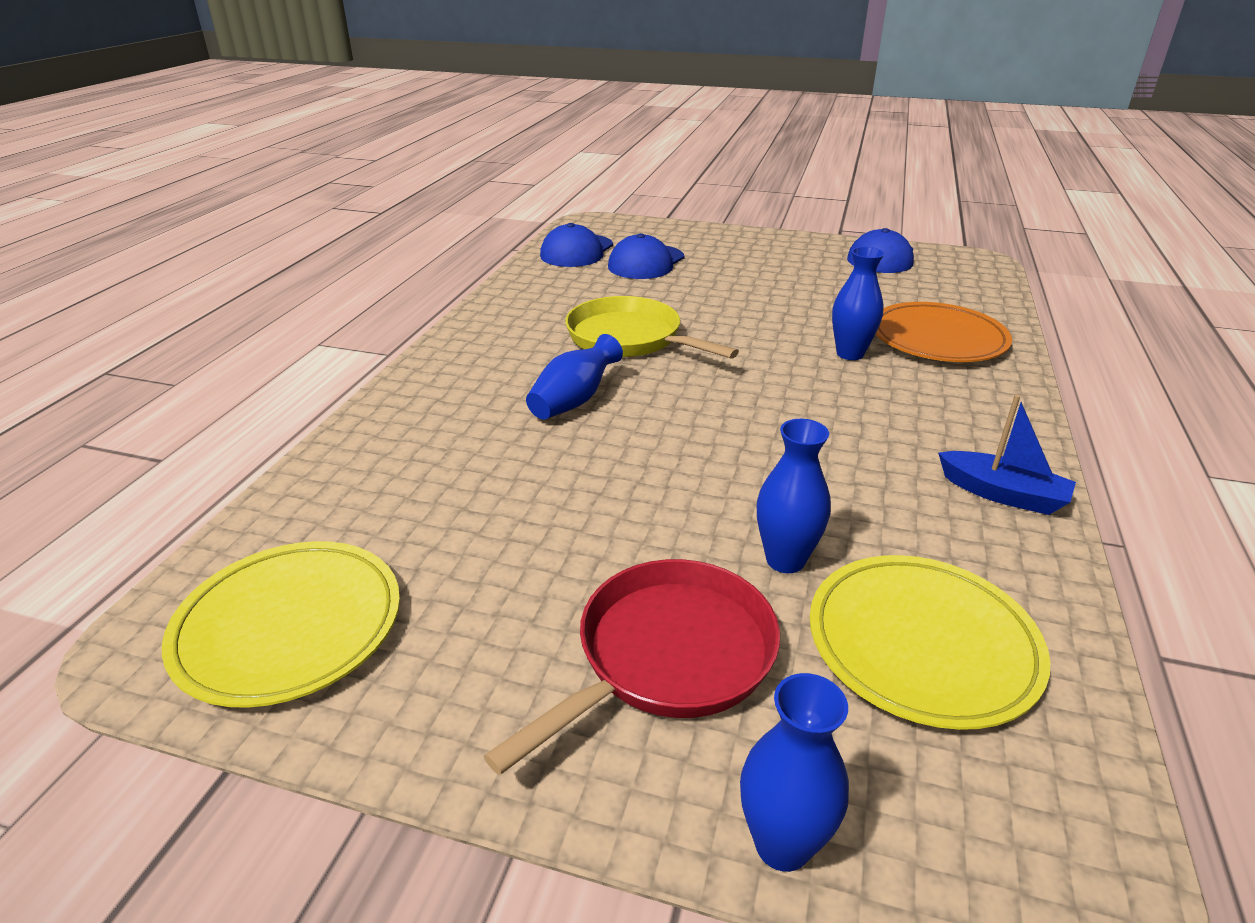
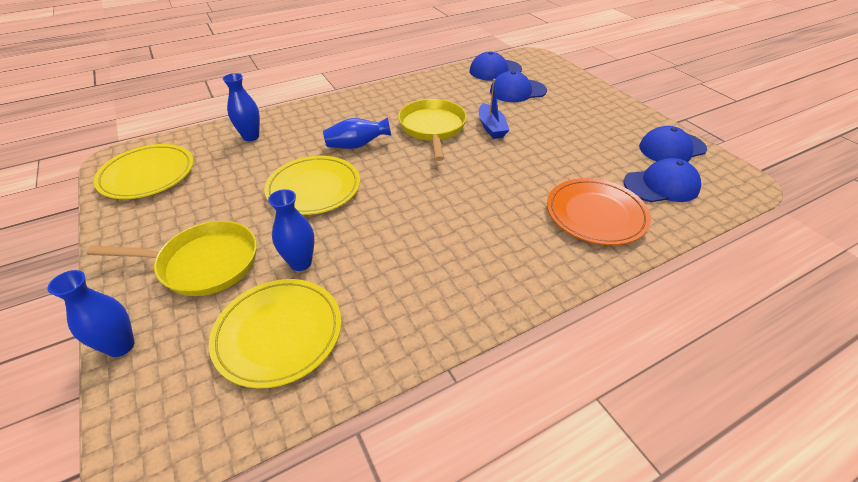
camera: 45 degrees right, 10 degrees up
(622, 476) = (314, 188): none -> yellow plate
(666, 657) = (203, 263): red pan -> yellow pan
(850, 354) = (523, 194): blue vase -> blue vase (251, 137)
(933, 290) = (661, 185): none -> blue cap
(1002, 494) = (445, 310): blue boat -> blue boat (491, 127)

